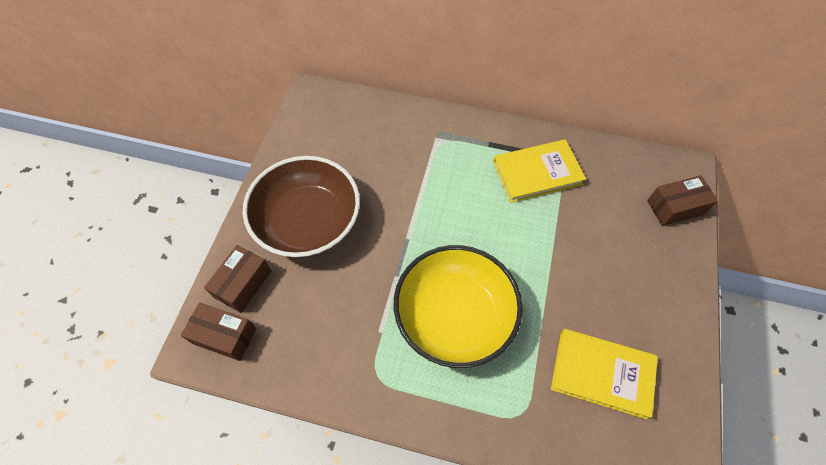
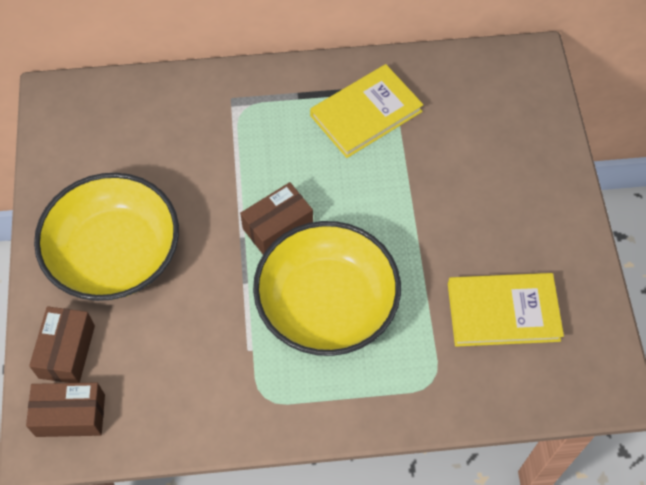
camera: 20 degrees left, 0 degrees up
(308, 221) = (115, 254): brown bowl -> yellow bowl
(675, 207) = (530, 107): brown box -> brown box (278, 227)

